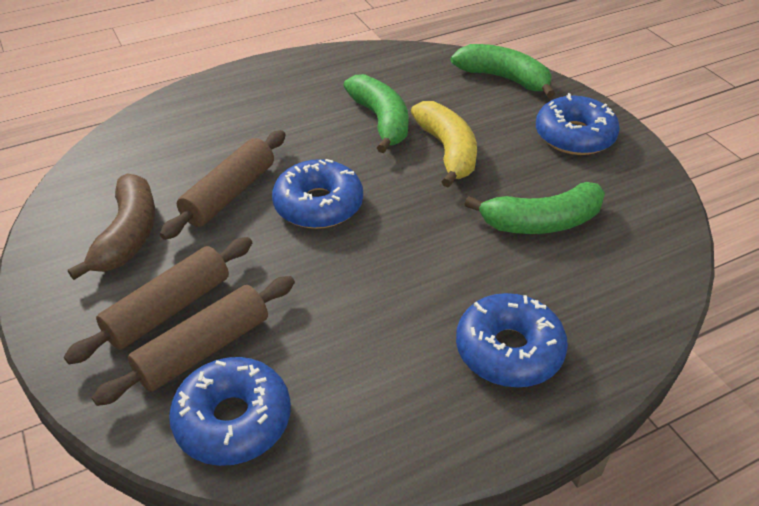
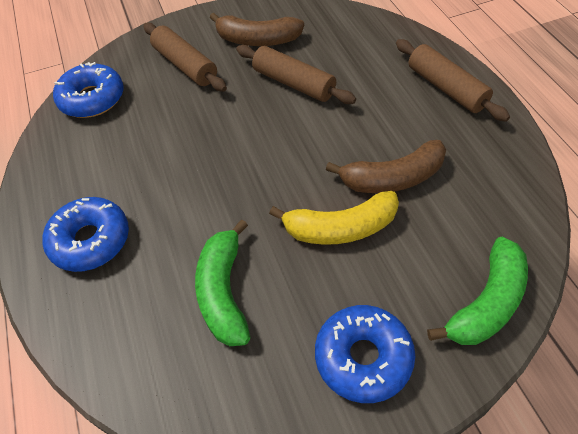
camera: 100 degrees right, 10 degrees up
(203, 349) = (148, 83): brown rolling pin -> brown rolling pin (446, 88)
(318, 205) = (273, 133): blue donut -> none
(381, 121) = (393, 178): green banana -> brown banana

